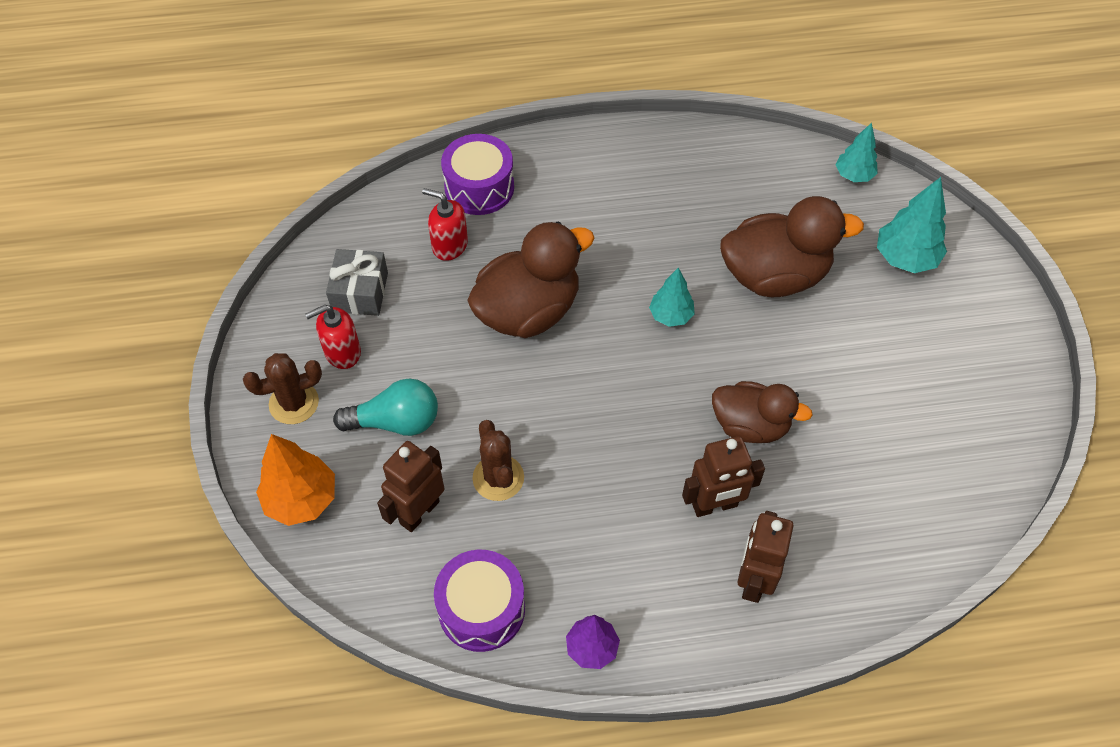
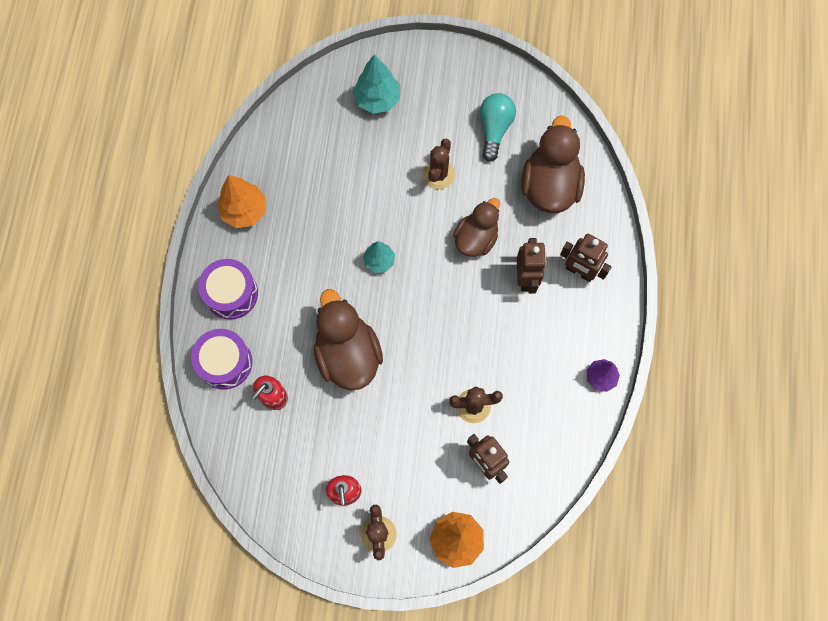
camera: 75 degrees left, 15 degrees up
(360, 292) = (295, 470): grey gift -> none
(396, 421) = (412, 465): turquoise light bulb -> turquoise light bulb (494, 129)
(481, 609) = (561, 437): purple drum -> purple drum (231, 293)
(682, 157) = (244, 211): none -> orange tree
(774, 275) = (366, 185): brown duck -> brown duck (549, 186)
(827, 356) = (438, 174): none -> brown cactus
(853, 175) = (298, 104): turquoise tree -> none

